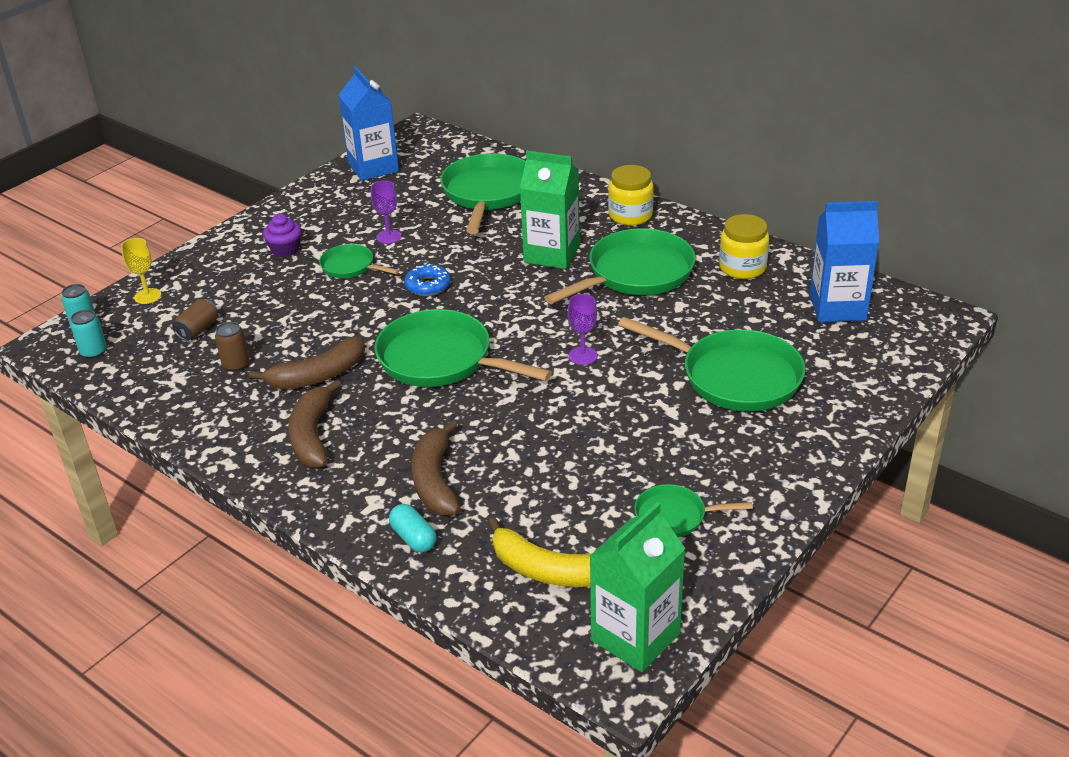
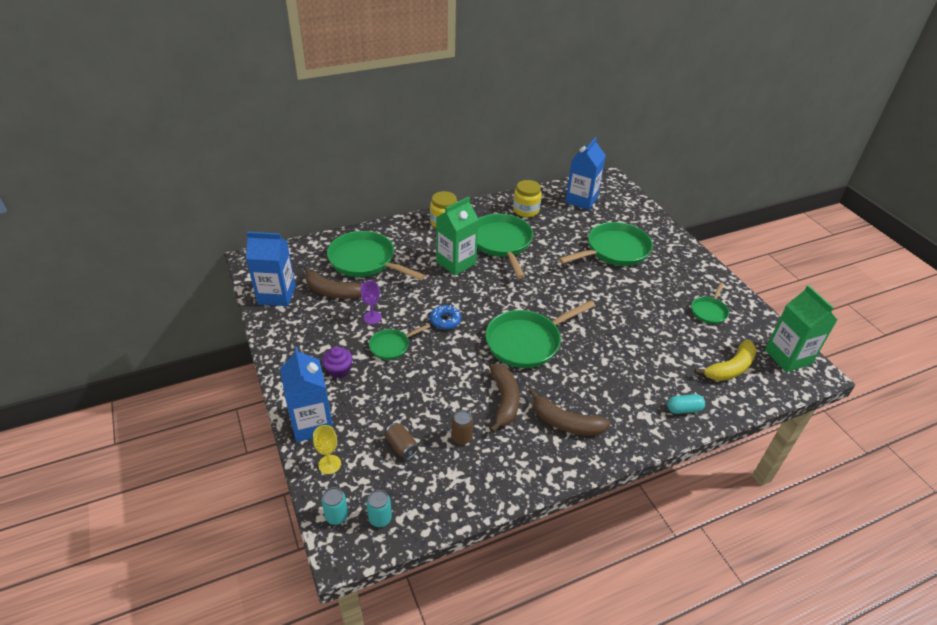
camera: 65 degrees left, 5 degrees up
(196, 264) = (312, 423): none -> blue carton
(435, 480) = (638, 383): brown banana -> brown banana (332, 291)
(583, 356) = (562, 289): purple goblet -> none

